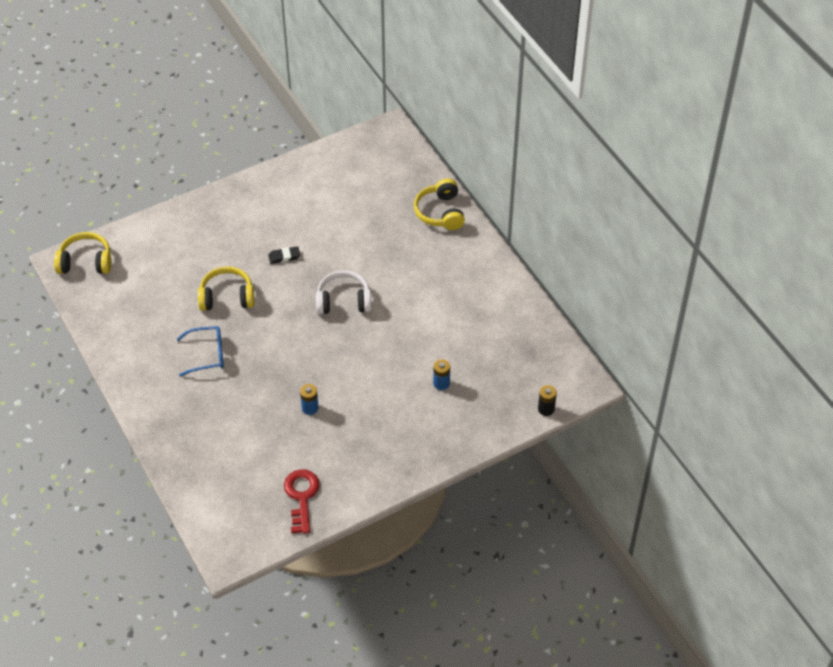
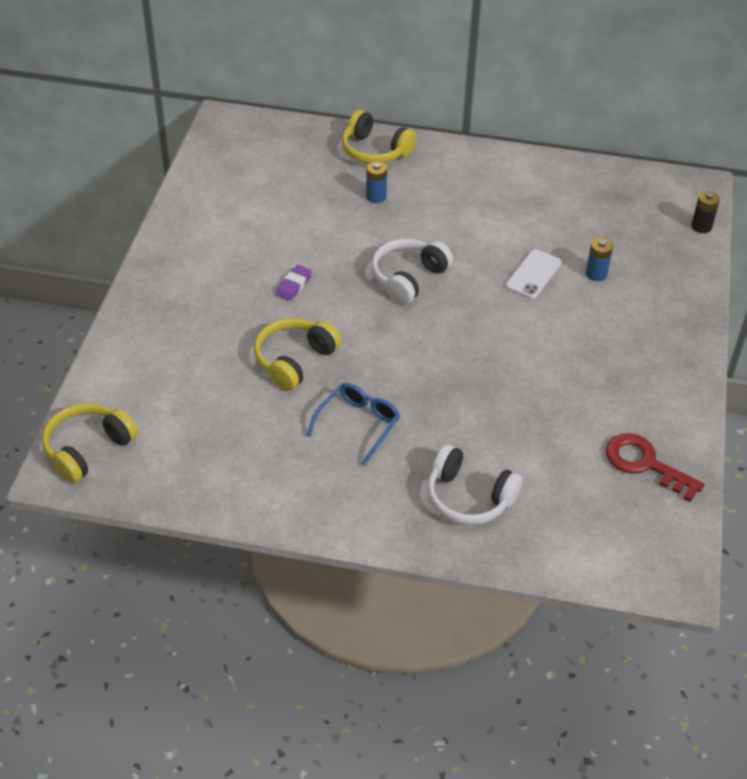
camera: 50 degrees left, 5 degrees down
(201, 434) = (469, 497): none -> white headphones
(284, 257) = (294, 285): black eraser -> purple eraser
(310, 408) = (527, 386): blue battery -> blue battery (376, 197)
(408, 354) = (533, 274): none -> white phone

